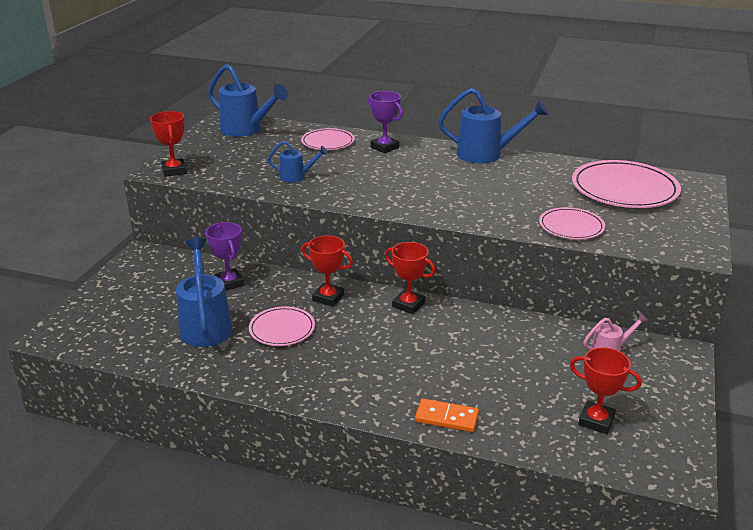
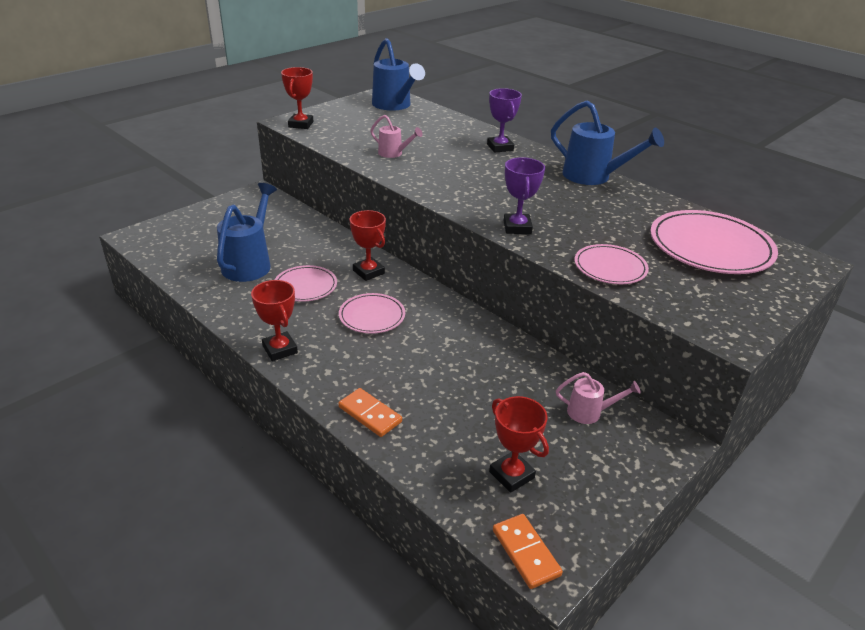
camera: 25 degrees right, 5 degrees up
(229, 283) = (300, 235): purple trophy -> purple trophy (517, 227)
(296, 177) = (393, 153): blue watering can -> pink watering can
(328, 142) = (453, 131): pink plate -> pink plate (372, 316)
(408, 305) = (432, 300): red trophy -> red trophy (280, 349)
(655, 472) = (525, 552): none -> orange domino

